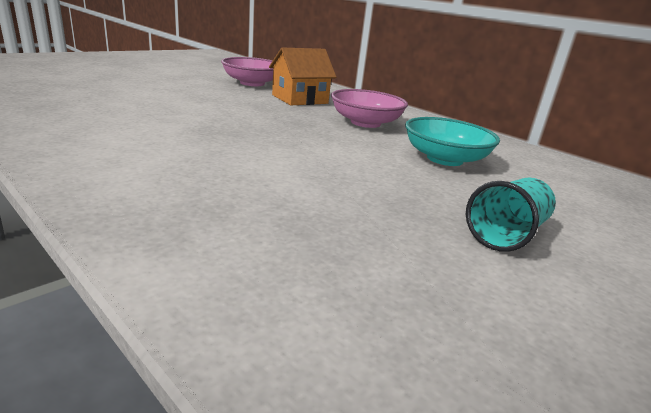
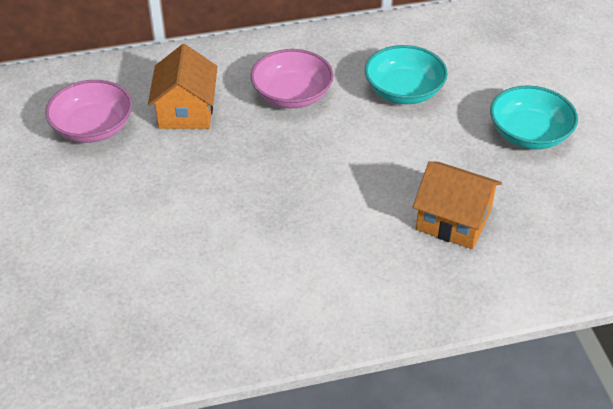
camera: 55 degrees left, 20 degrees up
(288, 205) = (453, 220): none -> orange house
(506, 234) = (529, 134): turquoise cup -> turquoise bowl

